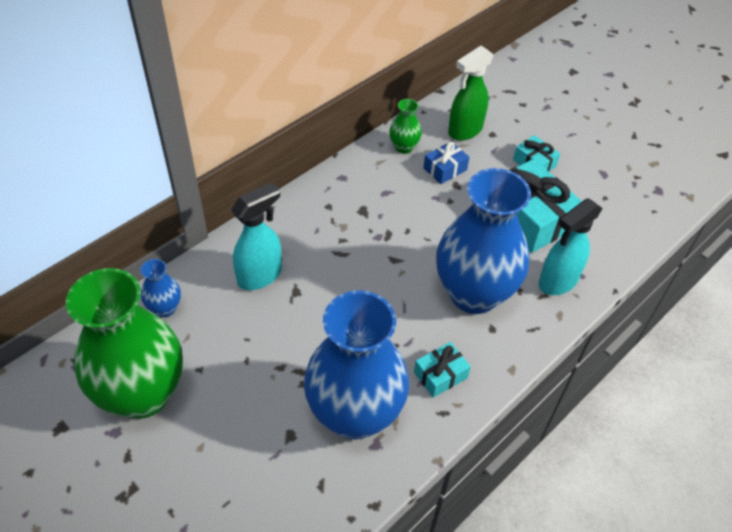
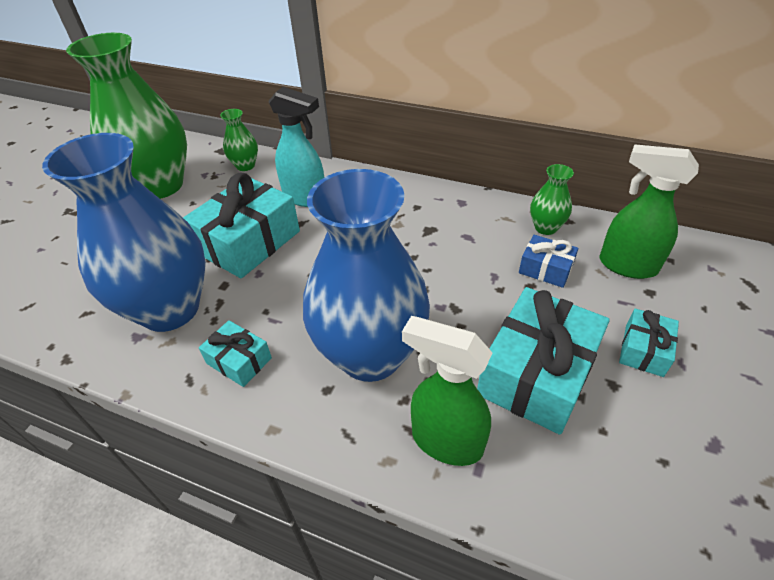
camera: 70 degrees right, 5 degrees down
(165, 308) = (245, 166): blue vase -> green vase
(298, 335) = (249, 242): none -> turquoise gift
(557, 282) = (445, 441): turquoise spray bottle -> green spray bottle

